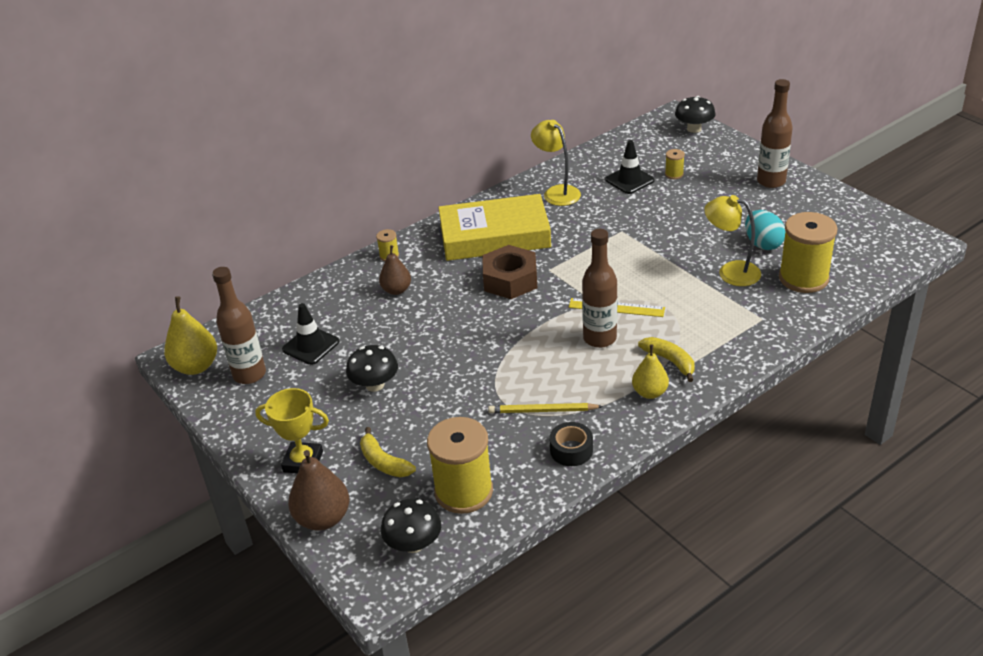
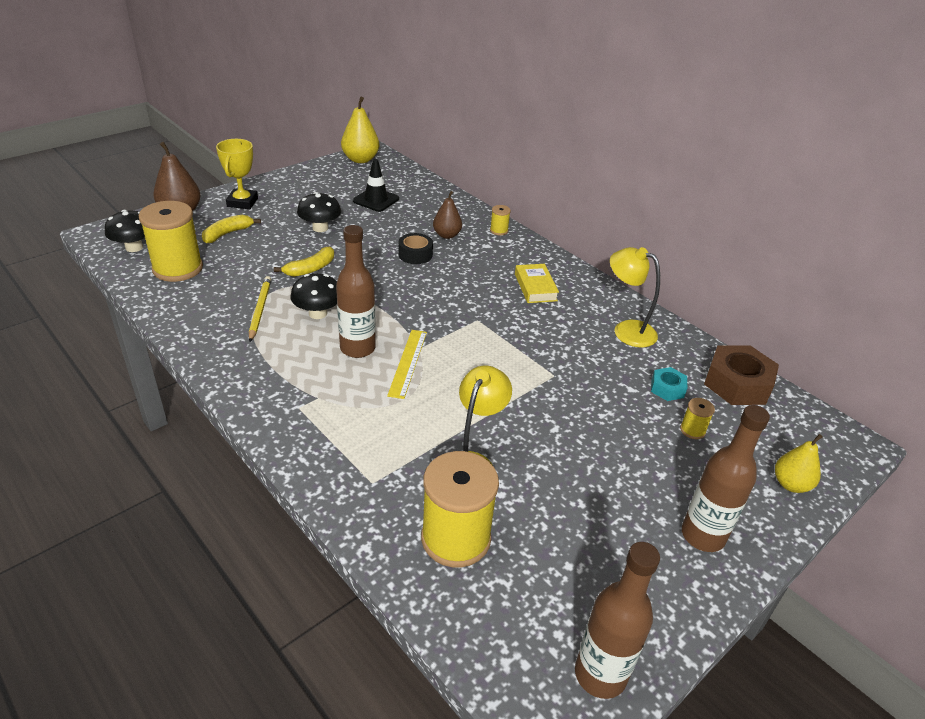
camera: 80 degrees right, 0 degrees up
(249, 374) = (346, 178): brown bottle -> brown bottle (600, 674)
(494, 236) = (535, 287): yellow book -> yellow book, size x0.47
(510, 280) = (459, 295): brown nut -> brown nut (737, 384)
(557, 192) = (626, 330): yellow lamp -> yellow lamp turned 105 degrees counterclockwise
(571, 450) = (201, 324): black tape -> black tape (415, 255)
(629, 180) = (667, 388): black traffic cone -> turquoise nut
(650, 392) = (264, 377): yellow pear -> yellow pear (790, 484)
(670, 361) = (310, 395): yellow banana -> yellow banana (310, 269)
(694, 129) = (825, 462): black mushroom -> black mushroom (318, 313)
(763, 244) = (536, 504): turquoise egg -> none

